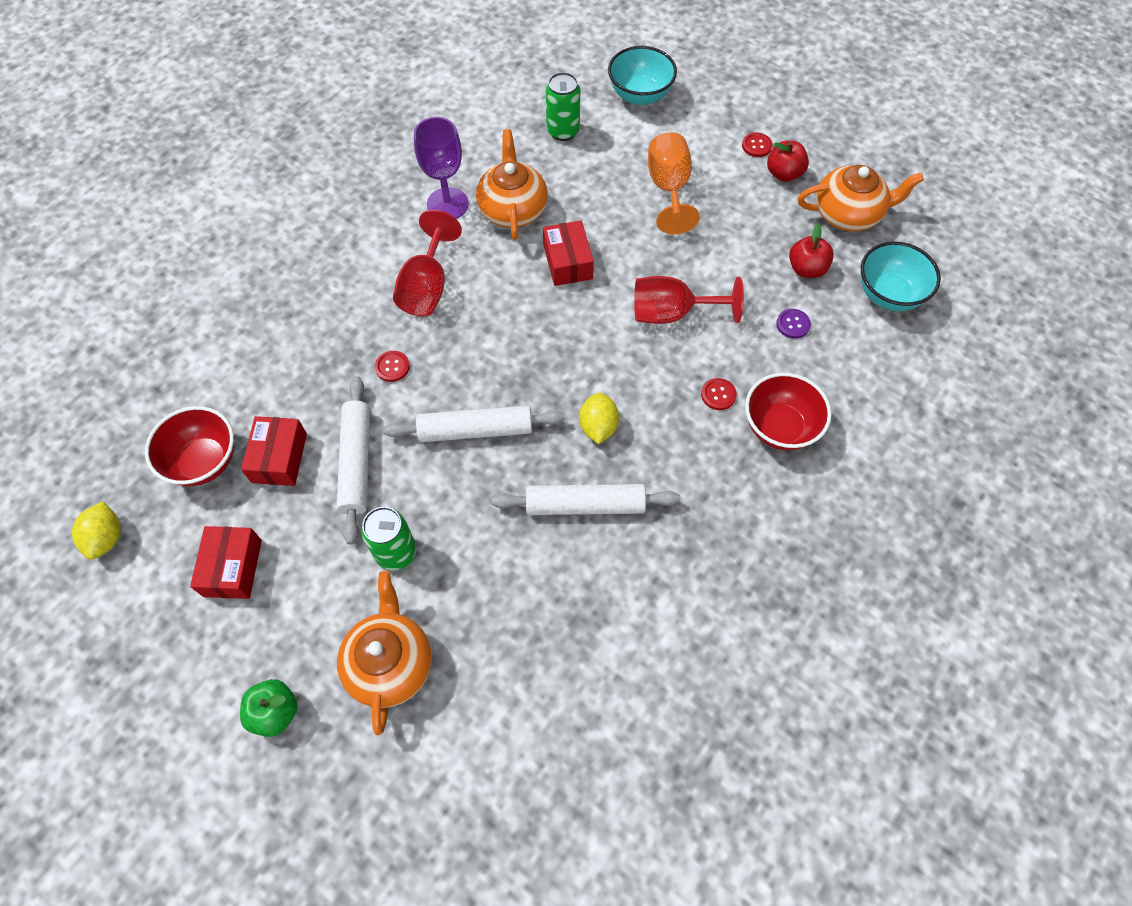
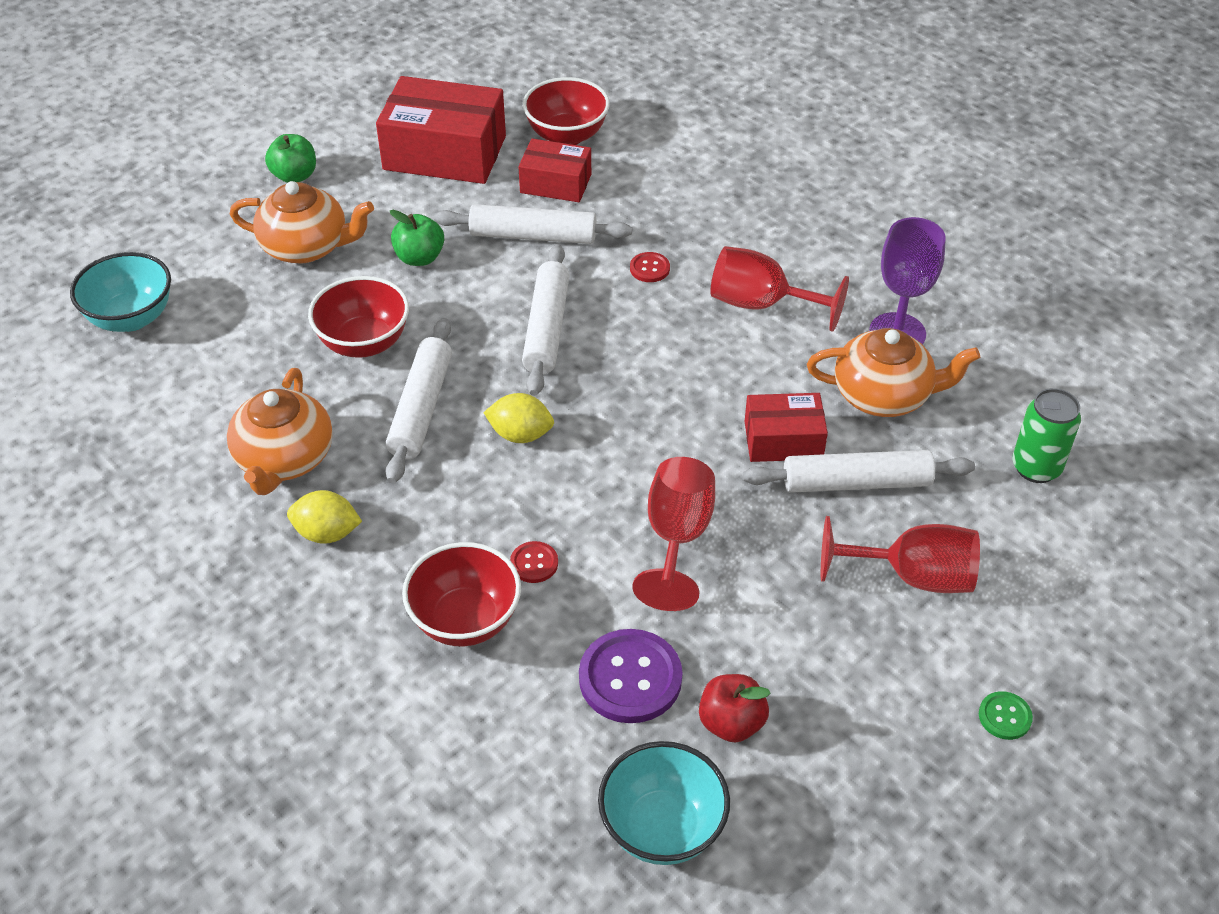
camera: 100 degrees right, 15 degrees down
(106, 538) = (503, 81): yellow lemon -> yellow lemon (327, 533)
(233, 568) = (445, 153): red box -> red box, size x1.75
(396, 552) = (419, 258): green can -> green apple
(516, 571) = (364, 343): none -> red bowl
(597, 220) = (856, 483): none -> white rolling pin
(640, 95) = (1121, 575): turquoise bowl -> turquoise bowl (131, 318)
(669, 188) = (912, 576): orange goblet -> red goblet
(756, 146) = (1004, 716): red button -> green button
(784, 174) = (938, 742): red apple -> none
(793, 324) = (630, 678): purple button -> purple button, size x2.02
(848, 214) = (840, 817): orange teapot -> orange teapot (284, 459)

